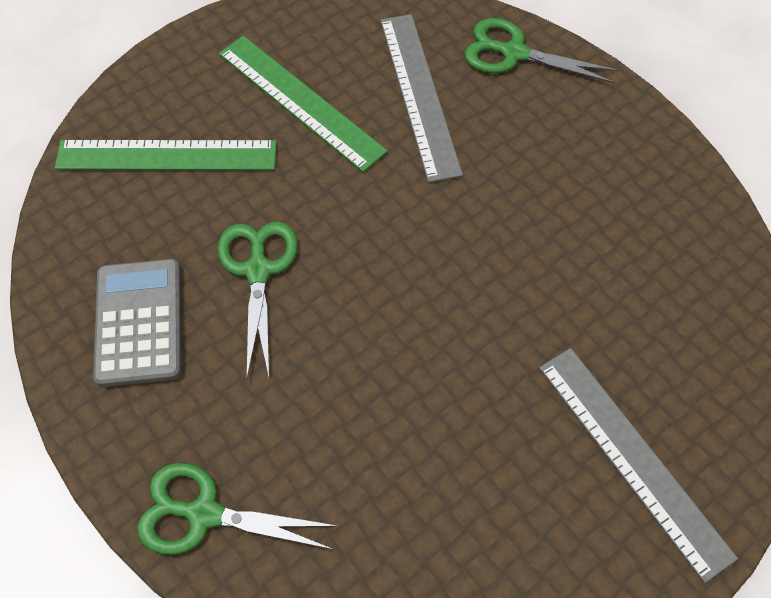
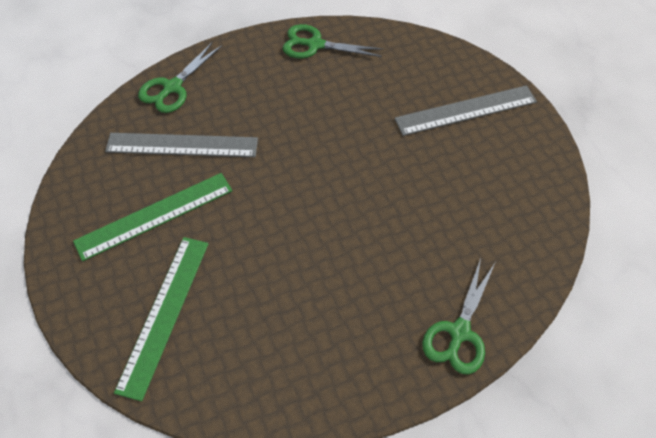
camera: 75 degrees left, 5 degrees down
(139, 322) = (306, 354): grey calculator -> none
(258, 270) = (288, 269): green scissors -> green scissors (315, 45)

